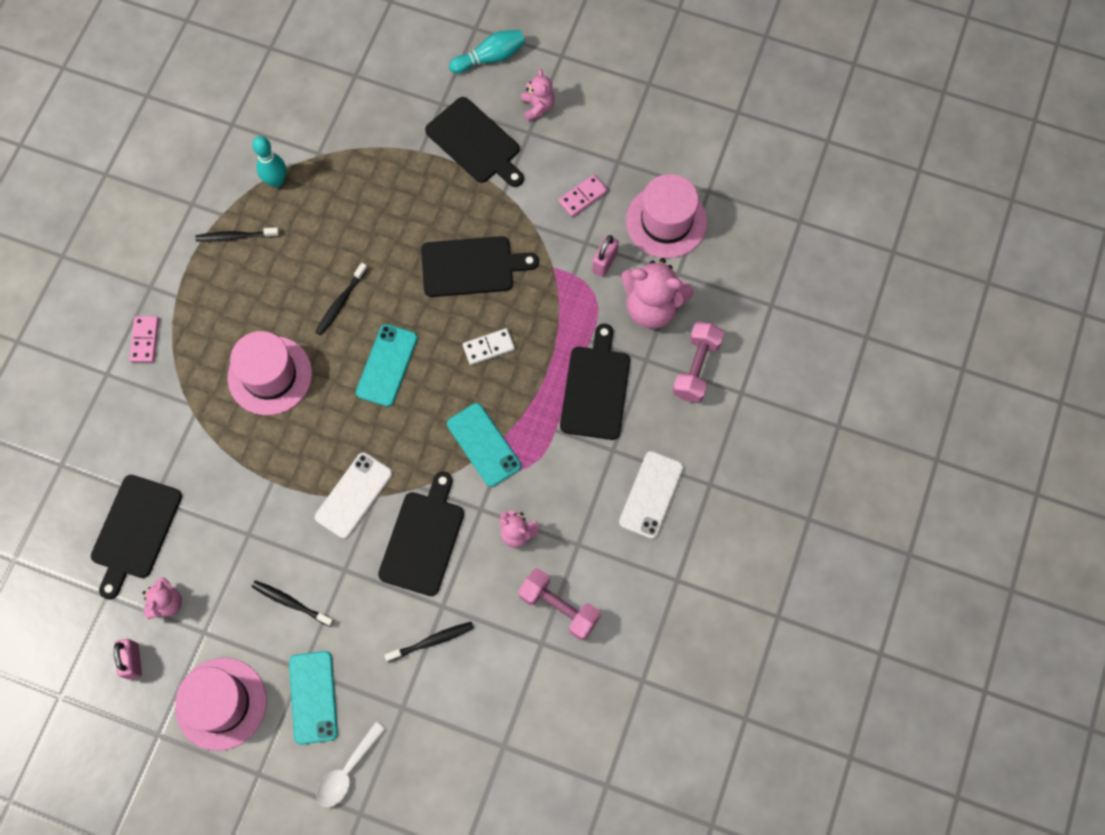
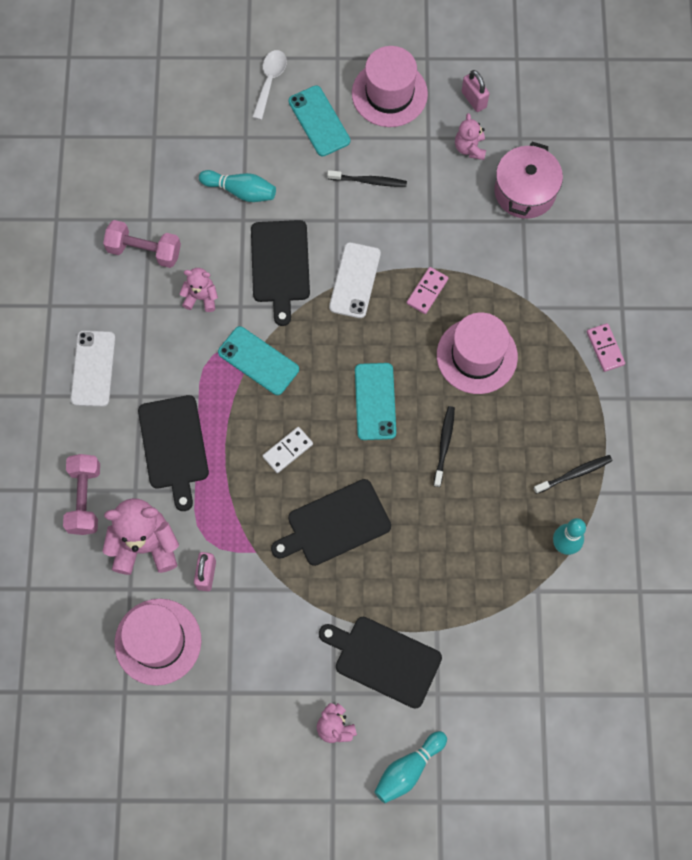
camera: 160 degrees right, 0 degrees up
(135, 531) = (525, 191): black cutting board -> pink pot
(432, 641) = (240, 191): black toothbrush -> turquoise bowling pin
(583, 197) = (251, 638): pink domino -> pink domino (427, 291)

